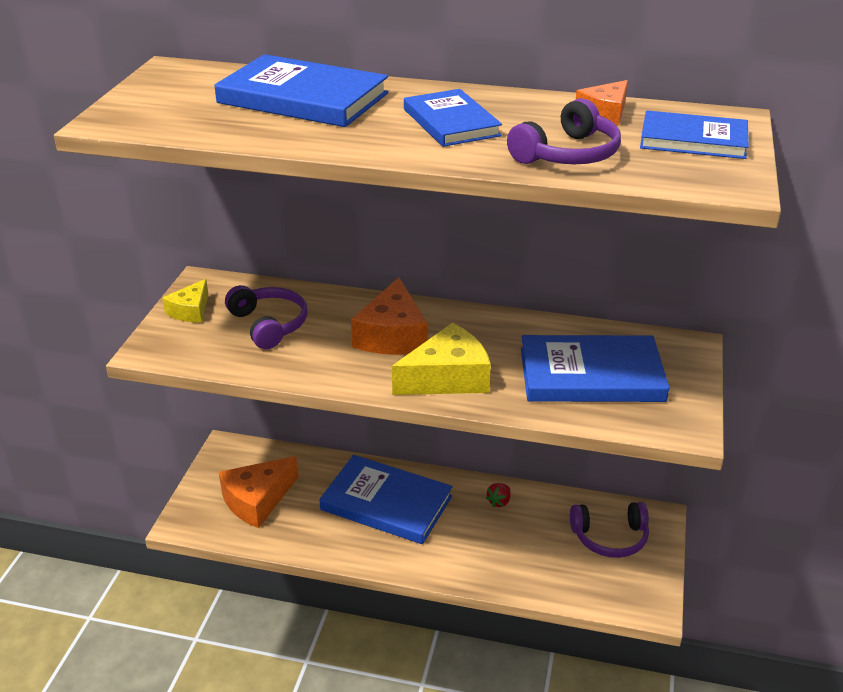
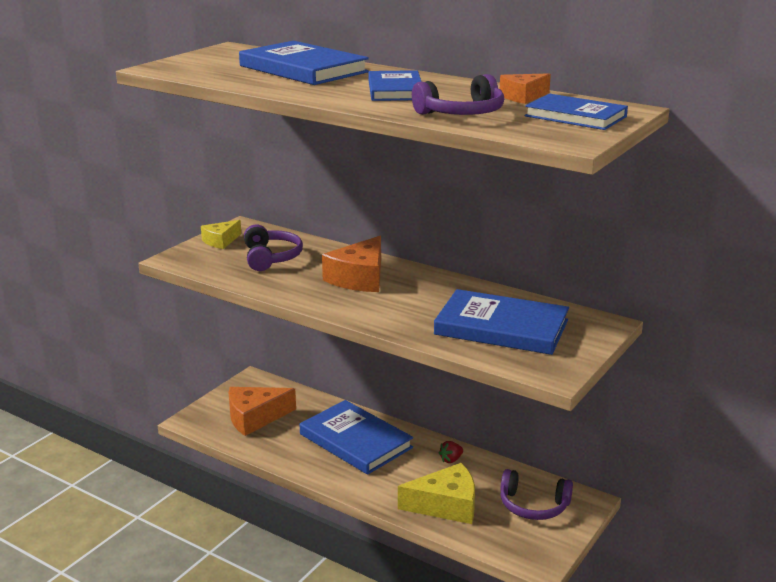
camera: 20 degrees right, 10 degrees down
(447, 377) = (381, 310): yellow cheese -> yellow cheese (446, 505)

